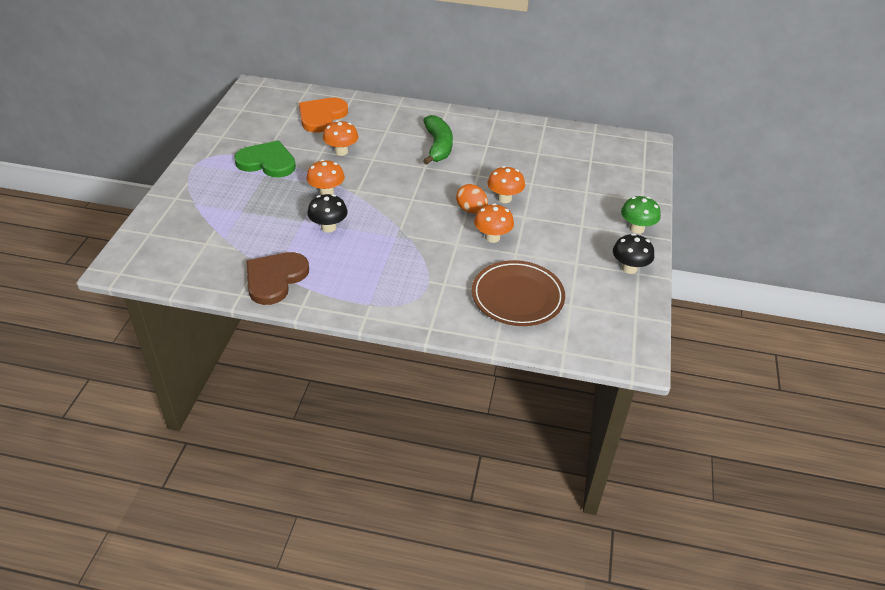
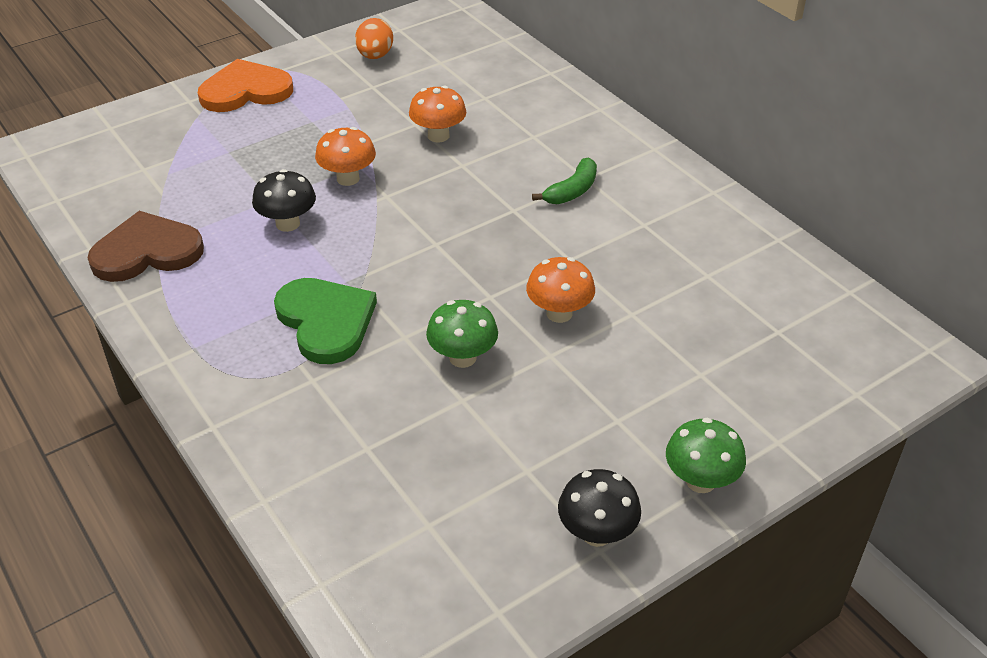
camera: 45 degrees right, 0 degrees up
(267, 162) = (336, 107): green heart -> green heart (326, 321)
(321, 116) = (479, 79): orange heart -> orange heart (245, 91)
(438, 146) = (572, 191): green banana -> green banana, size x0.64
(471, 210) = (490, 303): orange egg -> orange egg (375, 56)
(492, 237) = (462, 358): orange mushroom -> green mushroom
(517, 297) = (374, 462): brown plate -> none

